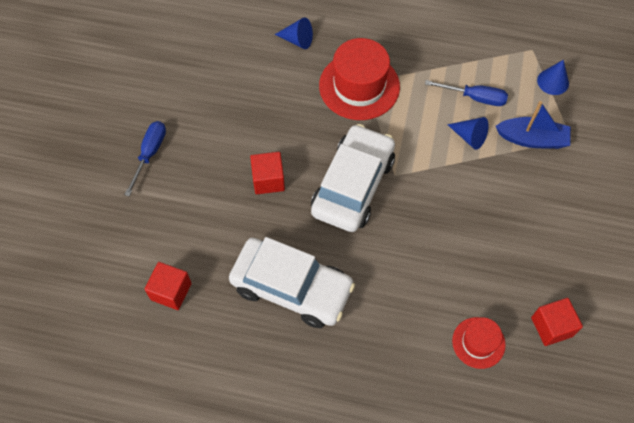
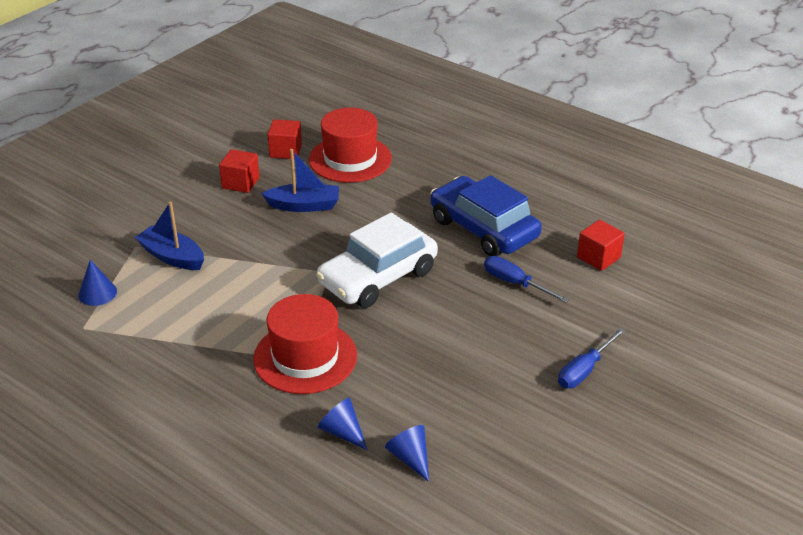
camera: 155 degrees left, 25 degrees down
(268, 180) = (462, 307): red cube -> red cube (240, 183)
(292, 287) = (483, 228): white car -> blue car
(469, 137) = (230, 277): blue cone -> blue cone (410, 458)
(473, 249) = (304, 205): none -> blue boat
(474, 97) = (191, 306): blue screwdriver -> blue screwdriver (515, 283)
(478, 342) = (350, 159): red hat -> red hat, size x1.80

